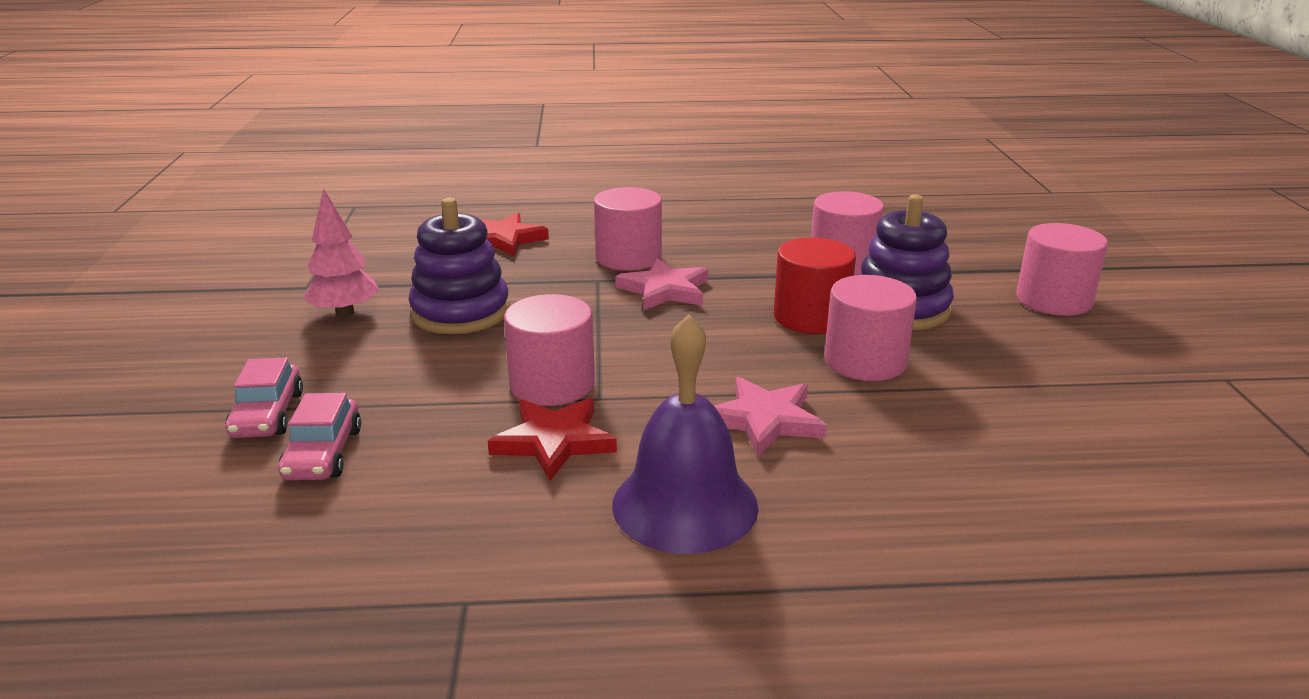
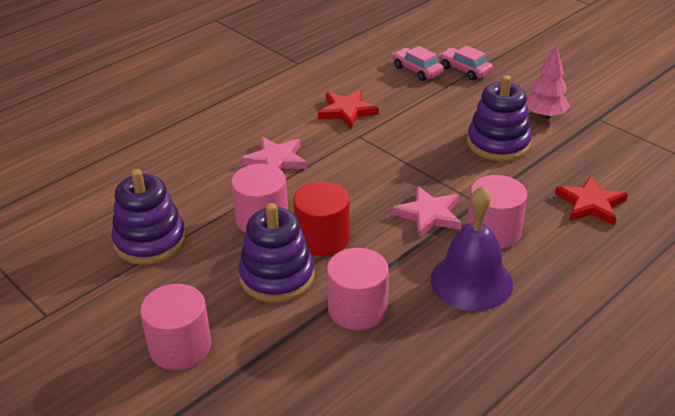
camera: 140 degrees right, 10 degrees up
(552, 384) = (388, 131): pink cylinder -> none
(685, 505) = (268, 114): purple bell -> purple bell (471, 281)
(1046, 399) = (150, 241): none -> purple stacking toy

